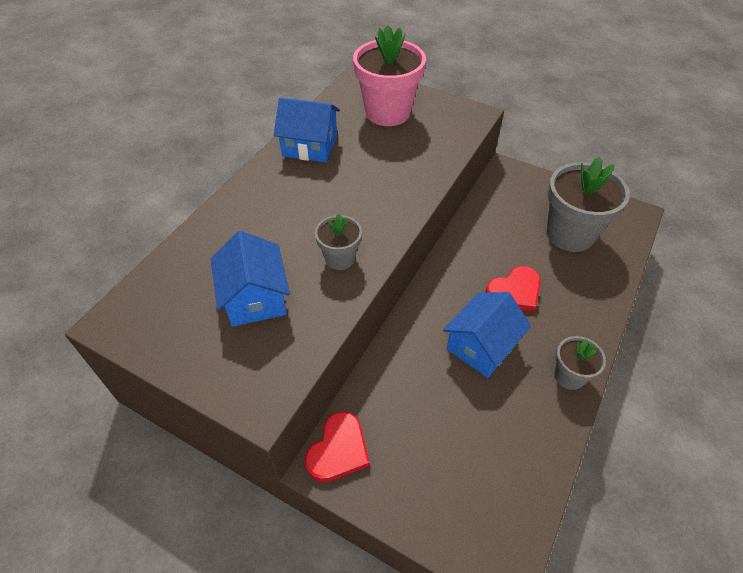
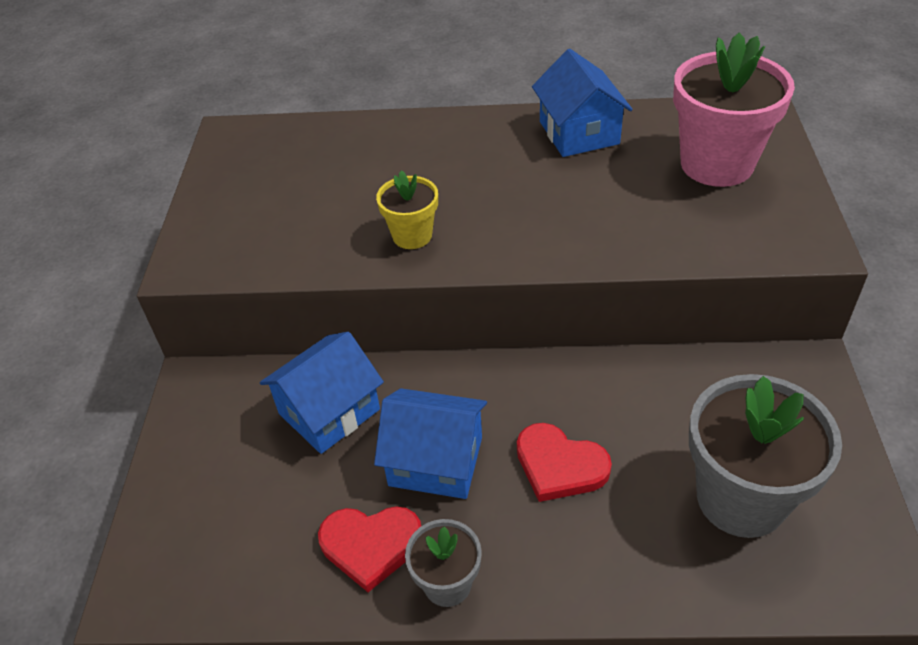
camera: 65 degrees right, 5 degrees down
(255, 298) = (312, 201): blue house -> blue house (329, 411)
(338, 450) = (218, 385): red heart -> red heart (371, 545)
(340, 258) = (412, 236): grey flower pot -> yellow flower pot

